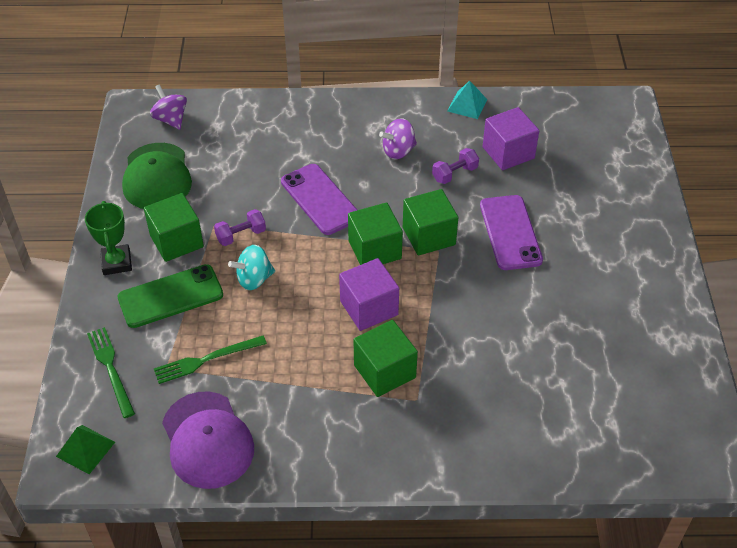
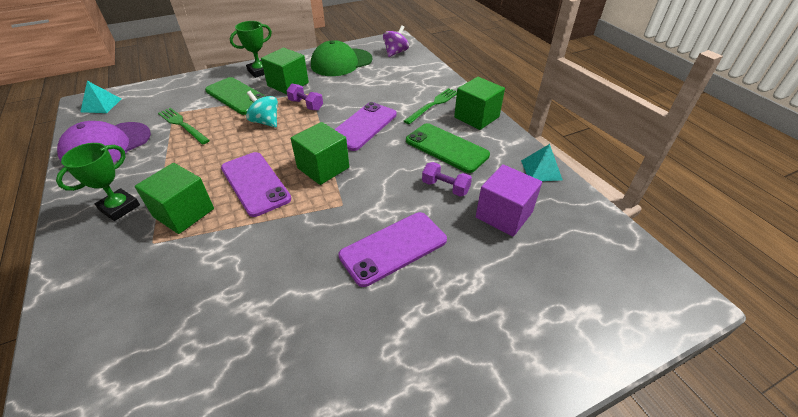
camera: 65 degrees right, 5 degrees down
(85, 449) = (101, 105): green pyramid -> turquoise pyramid
(110, 369) = (169, 94): green fork -> green fork (433, 105)
(345, 426) = (119, 207): none -> green trophy
(369, 308) = (255, 183): purple cube -> purple phone
(398, 151) = (446, 148): purple spinning top -> green phone
(429, 236) = (356, 193): green cube -> green cube (476, 117)

